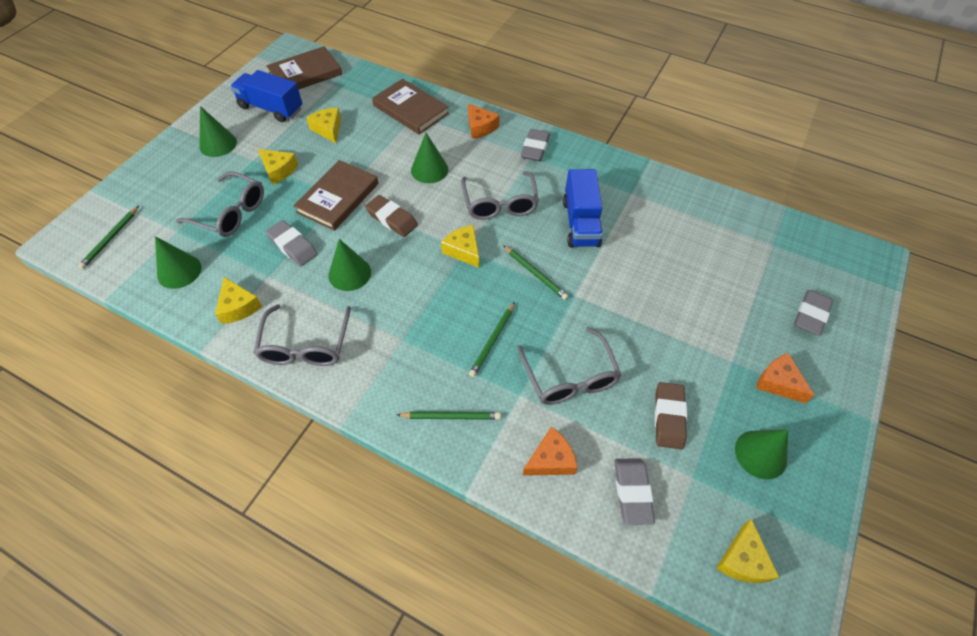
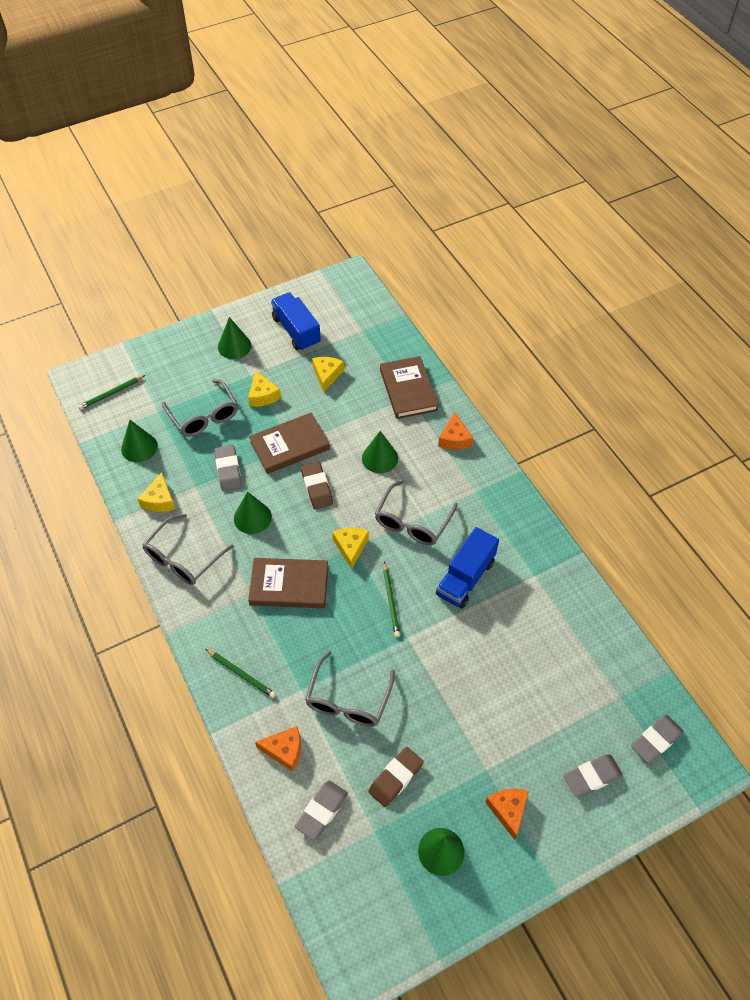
camera: 35 degrees right, 0 degrees up
(305, 74) = (347, 308): brown book -> brown book (289, 585)
(492, 341) = (314, 635): green pencil -> none
(535, 148) = (485, 485): grey eraser -> grey eraser (656, 740)
(742, 560) = (358, 909): yellow cheese -> none

